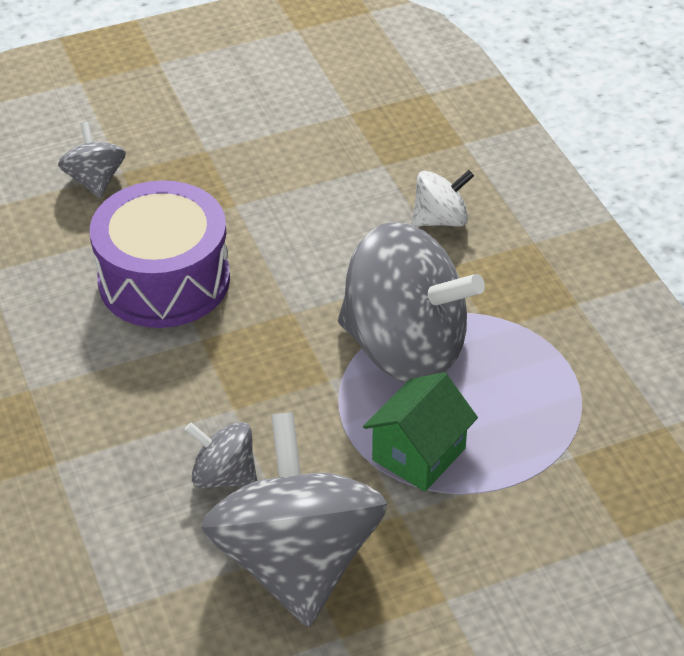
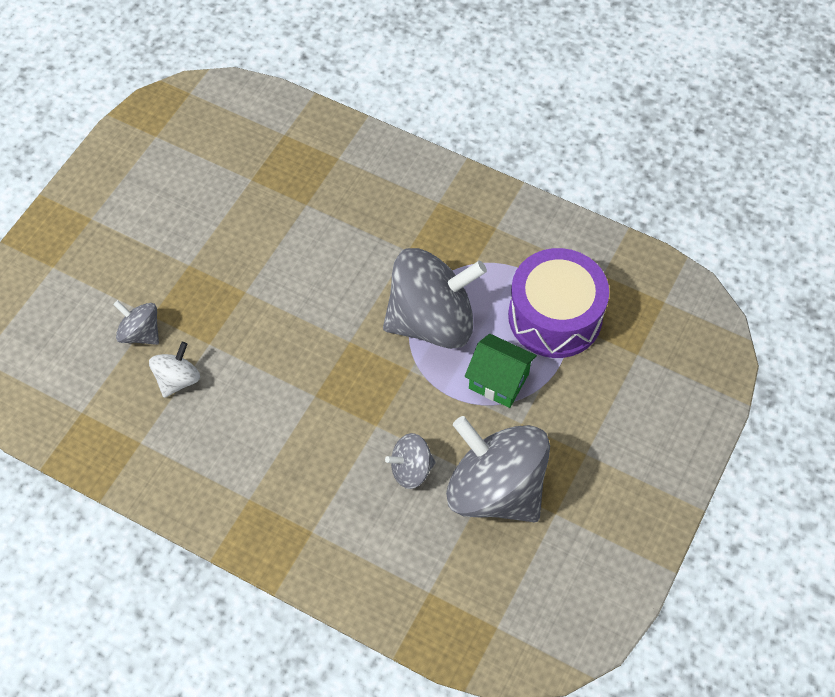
camera: 40 degrees left, 15 degrees up
(164, 280) = (254, 372): purple drum -> purple drum (555, 316)
(419, 454) = (498, 381): green house -> green house turned 60 degrees counterclockwise
(440, 219) = (374, 222): white spinning top -> white spinning top (177, 379)

